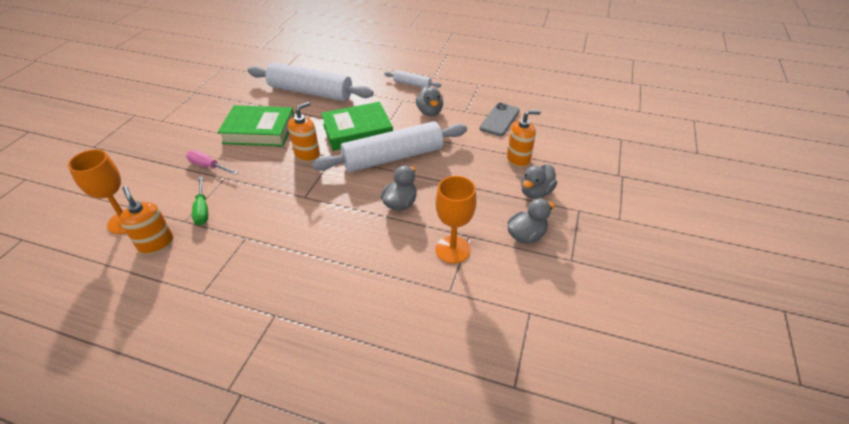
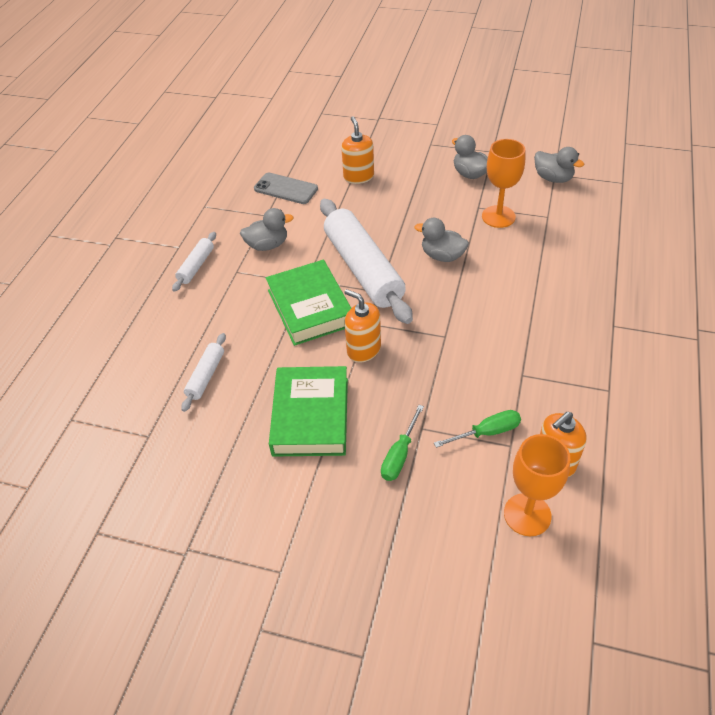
camera: 90 degrees left, 5 degrees up
(208, 166) = (399, 455): pink screwdriver -> green screwdriver
(310, 92) = (206, 376): white rolling pin -> white rolling pin, size x0.46
(535, 192) = (410, 167): grey duck -> grey duck (553, 178)

